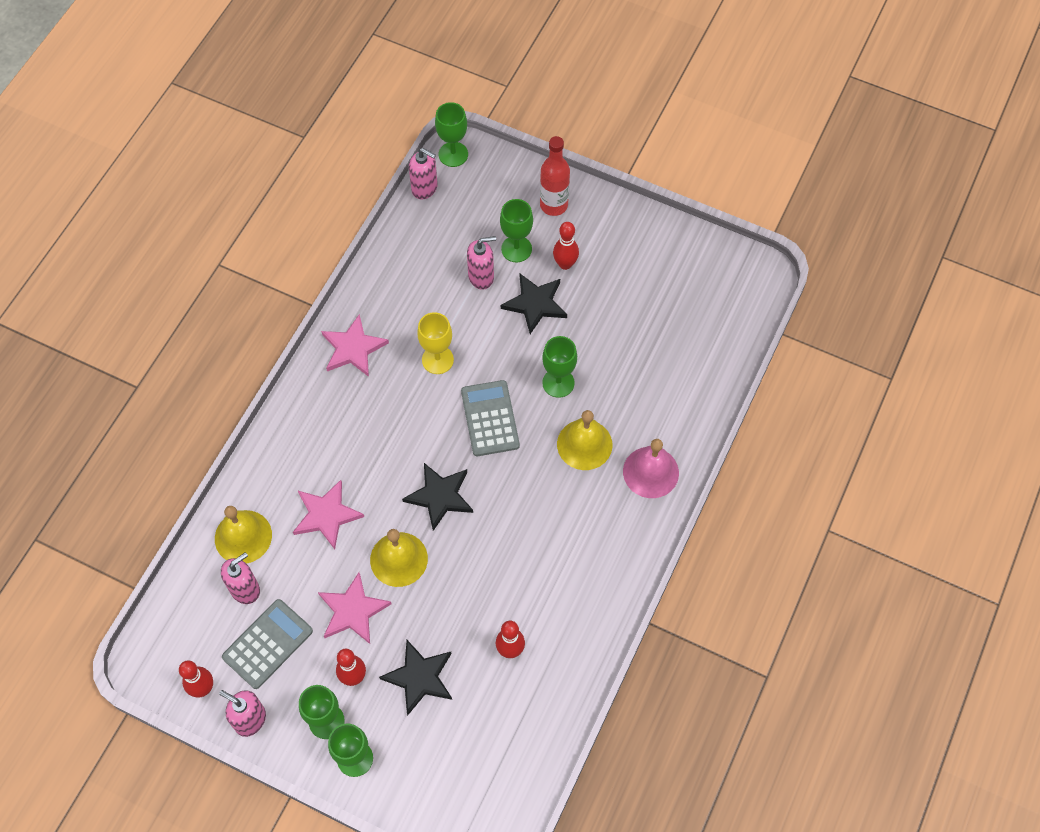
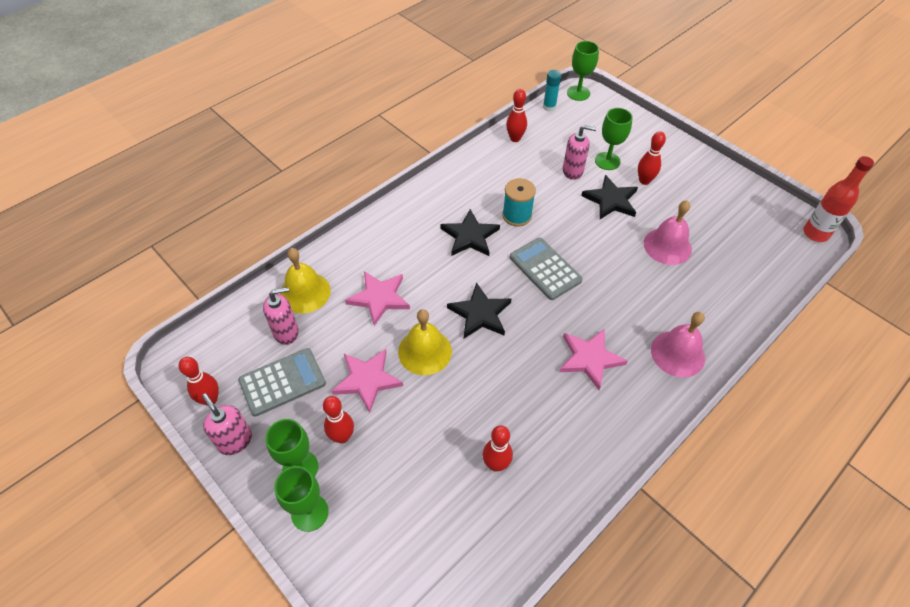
camera: 20 degrees right, 10 degrees down
(353, 348) = (453, 189): pink star -> pink star (590, 358)
(399, 250) = (515, 138): none -> red bowling pin
(419, 677) = (401, 459): black star -> black star (470, 236)
(425, 188) = (549, 107): pink soap dispenser -> turquoise glue stick
(437, 360) = (517, 215): yellow goblet -> turquoise spool
(490, 418) = (545, 269): grey calculator -> grey calculator turned 45 degrees counterclockwise
(553, 205) = (646, 141): red bottle -> red bottle (815, 233)
(558, 383) = (613, 260): green goblet -> none
(584, 444) = (622, 313): yellow bell -> none
(611, 345) = (667, 246): none -> pink bell

